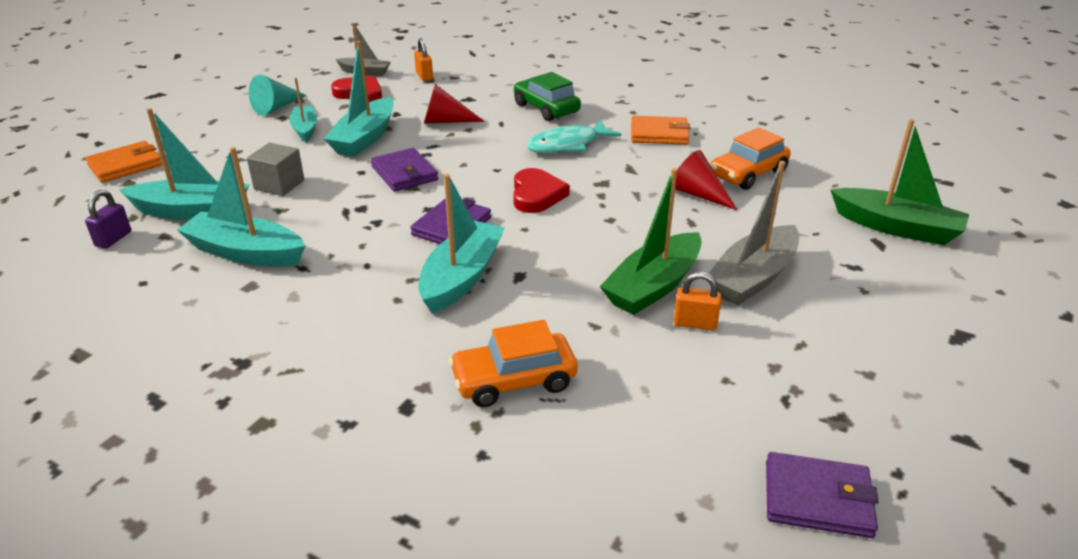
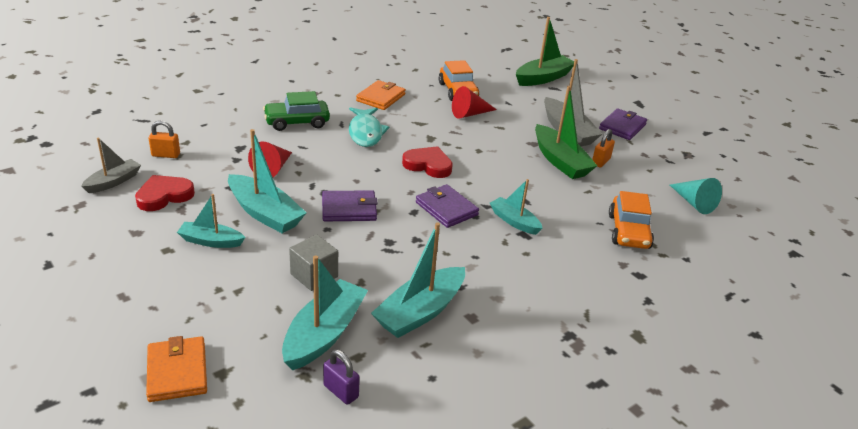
camera: 70 degrees left, 0 degrees up
(276, 107) = (138, 249): turquoise cone -> turquoise cone (693, 203)
(462, 277) = (514, 221): turquoise boat -> turquoise boat, size x0.61
(817, 499) = (735, 178): purple wallet -> purple wallet (622, 127)

